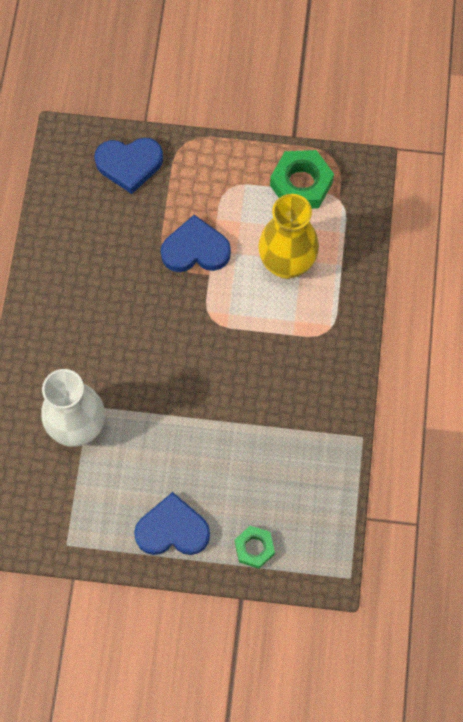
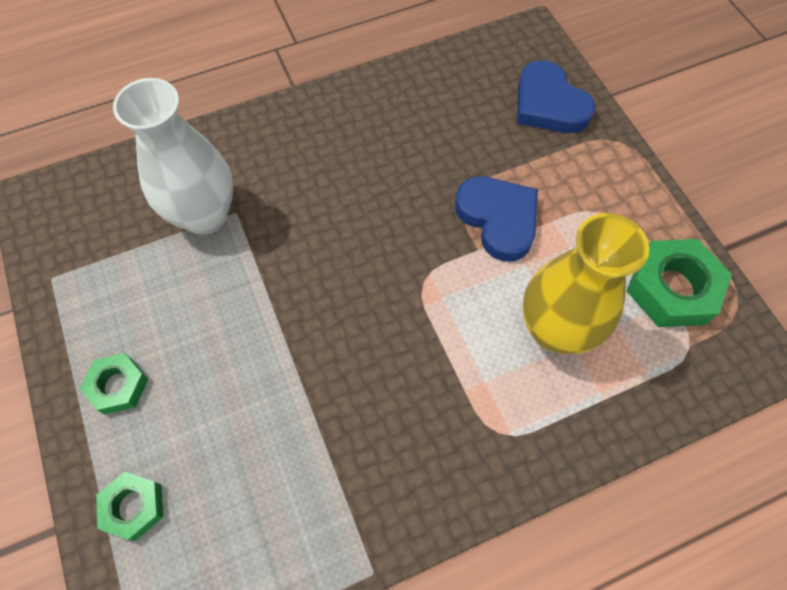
camera: 60 degrees right, 5 degrees down
(172, 529) = (118, 386): blue heart -> green nut

